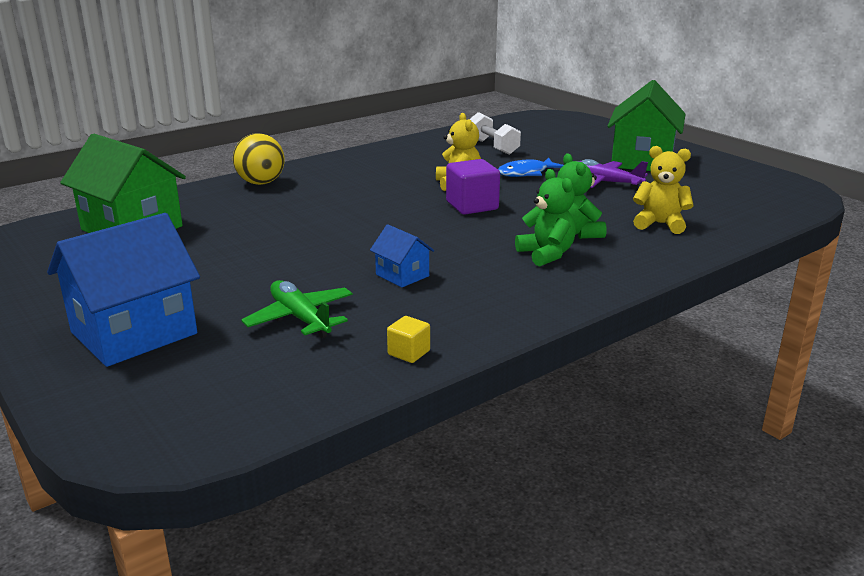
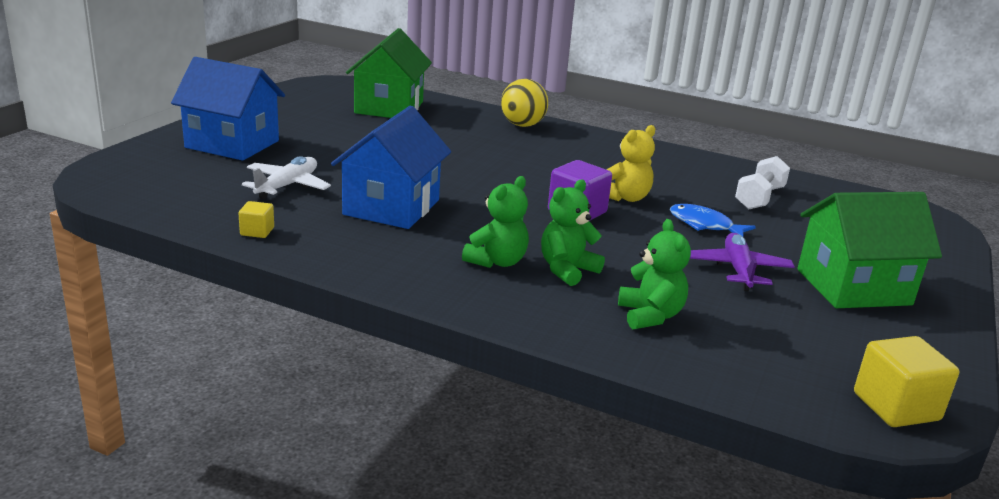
camera: 60 degrees right, 0 degrees up
(300, 318) = (287, 186): green plane -> white plane
(402, 275) = (391, 207): blue house -> blue house, size x2.08
(660, 224) = (650, 316): yellow teddy bear -> green teddy bear
(789, 192) = (896, 407): none -> yellow cube

